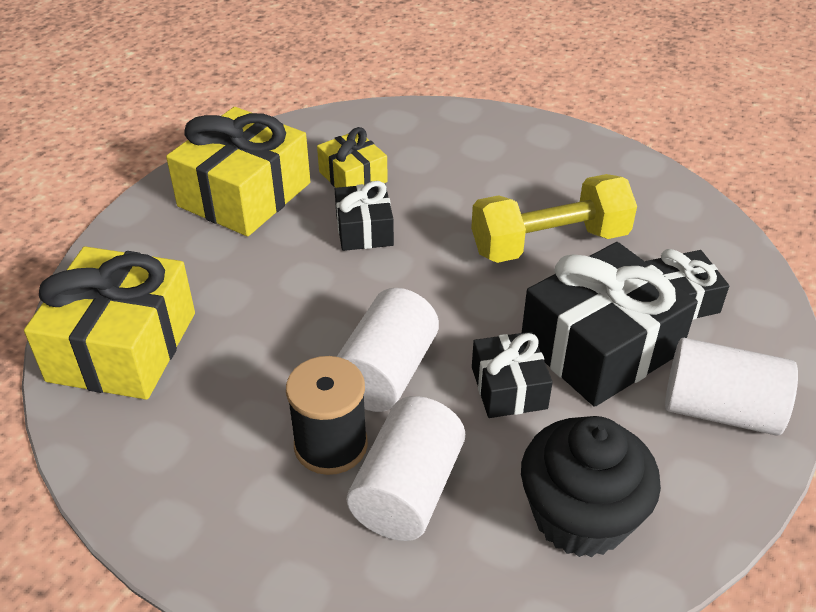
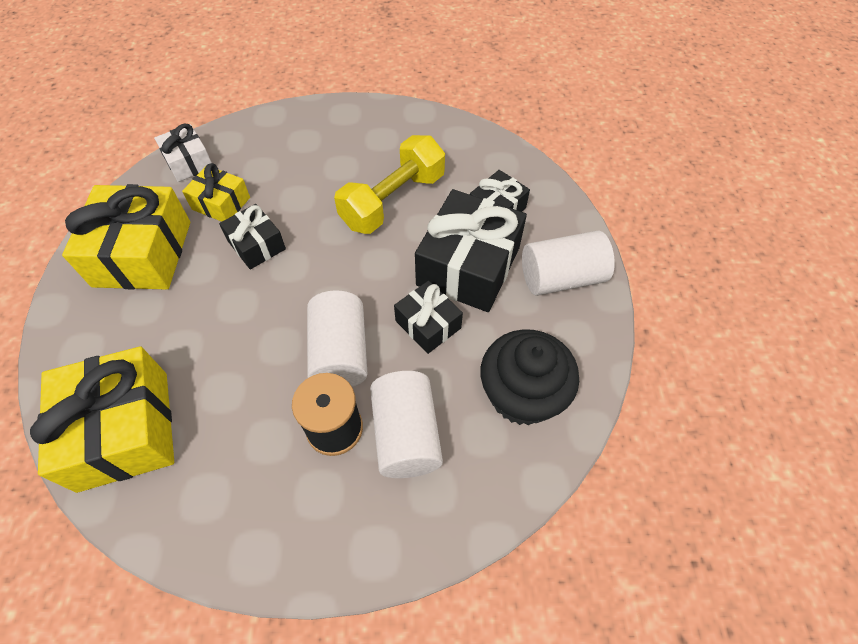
camera: 30 degrees left, 15 degrees up
(345, 127) = (188, 162): none -> white gift

